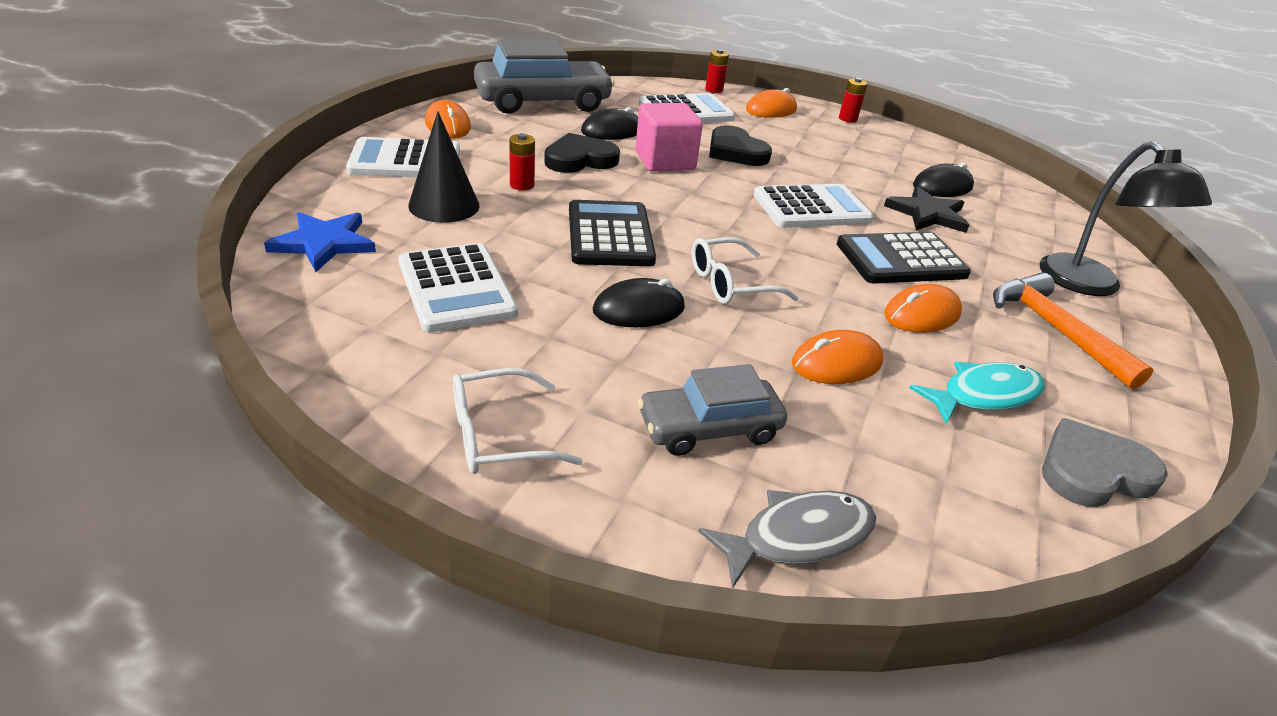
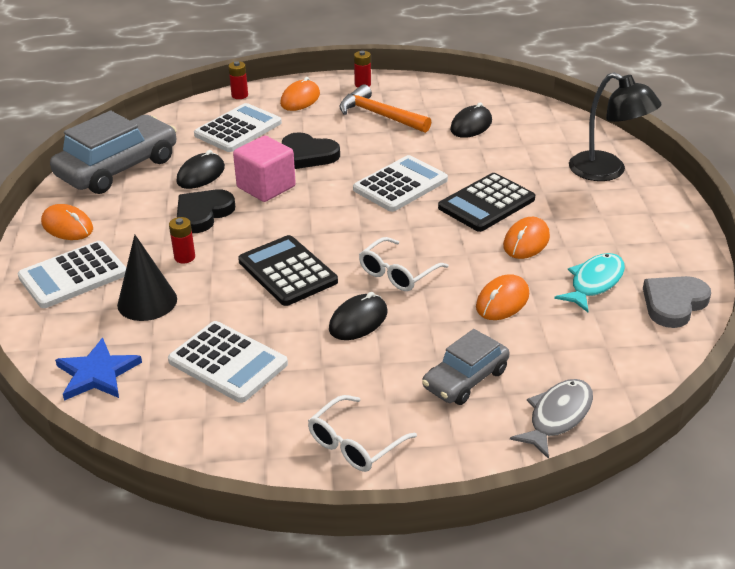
camera: 25 degrees left, 0 degrees up
(927, 214) = (477, 155): black star -> none
(1054, 330) = (605, 216): orange hammer -> orange hammer (379, 115)

